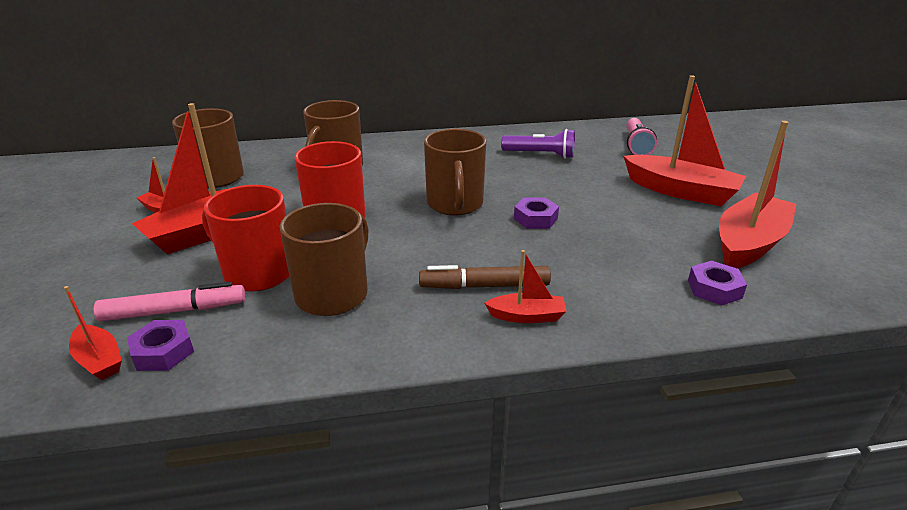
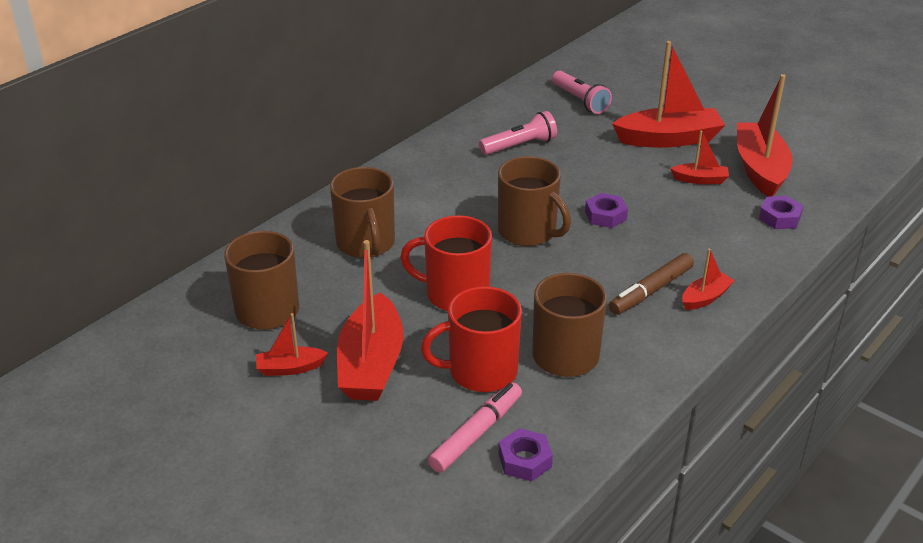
camera: 40 degrees left, 5 degrees up
(99, 360) = (492, 493): red boat -> red boat (700, 180)
(540, 154) = (519, 146): purple flashlight -> pink flashlight

